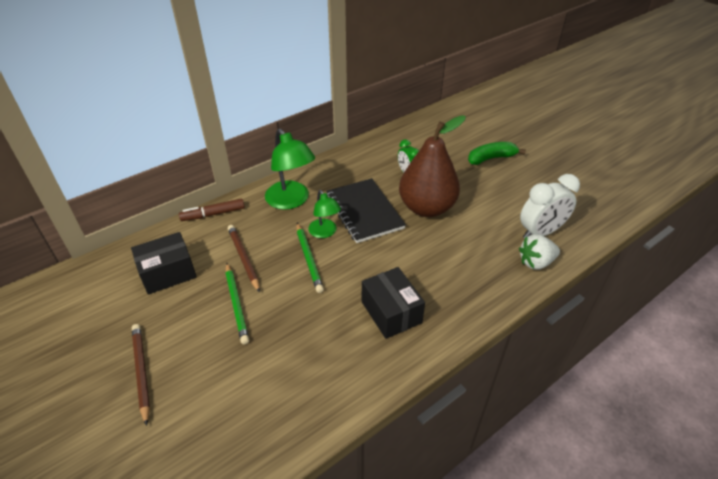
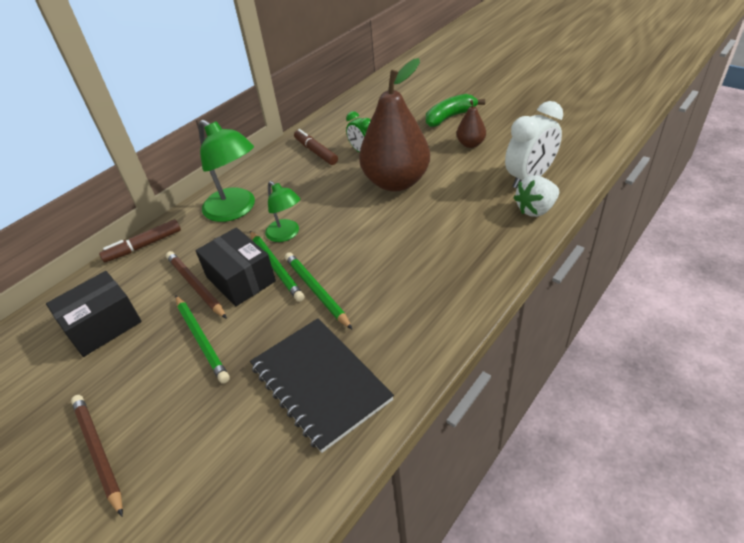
camera: 10 degrees left, 0 degrees up
(334, 287) = (316, 291): none -> green pencil
(364, 212) = (326, 202): black notebook -> black notebook (320, 383)
(369, 164) = (316, 152): none -> brown marker
(391, 312) = (392, 301): black box -> black box (241, 279)
(500, 188) = (470, 144): none -> brown pear

